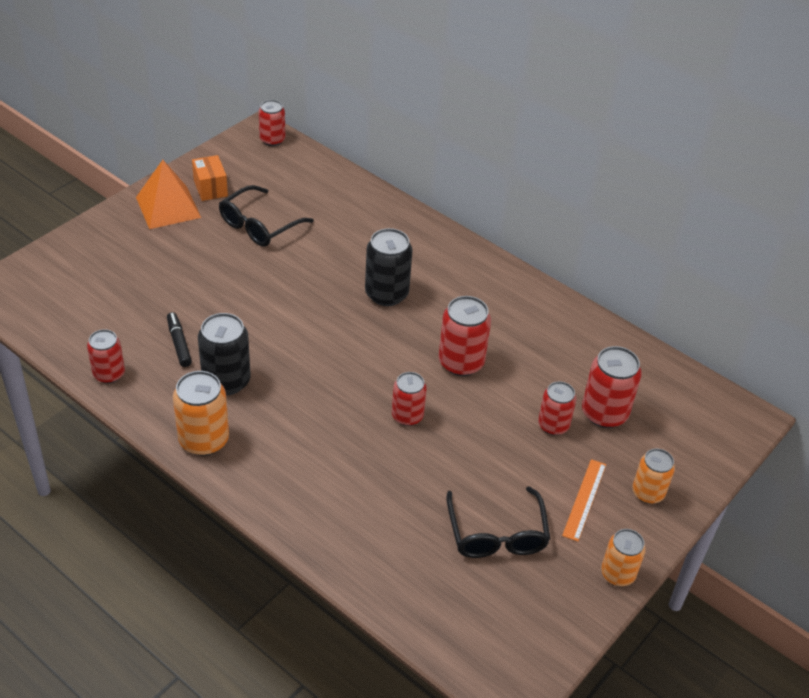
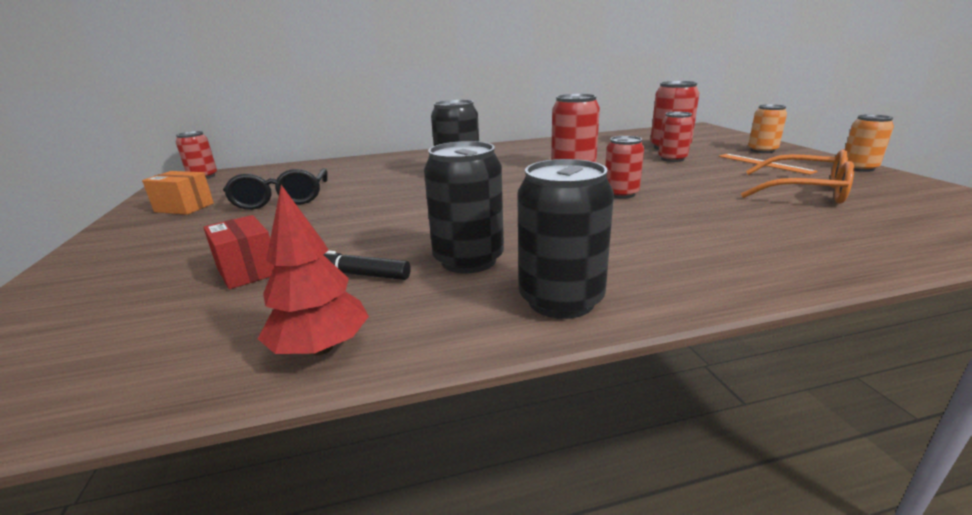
camera: 50 degrees left, 20 degrees down
(109, 374) = (321, 348): red can -> red tree
(153, 295) = (247, 271): none -> red box
(168, 207) = (150, 231): orange pyramid -> none
(204, 440) = (561, 300): orange can -> black can
(497, 534) = (805, 191): black glasses -> orange glasses

